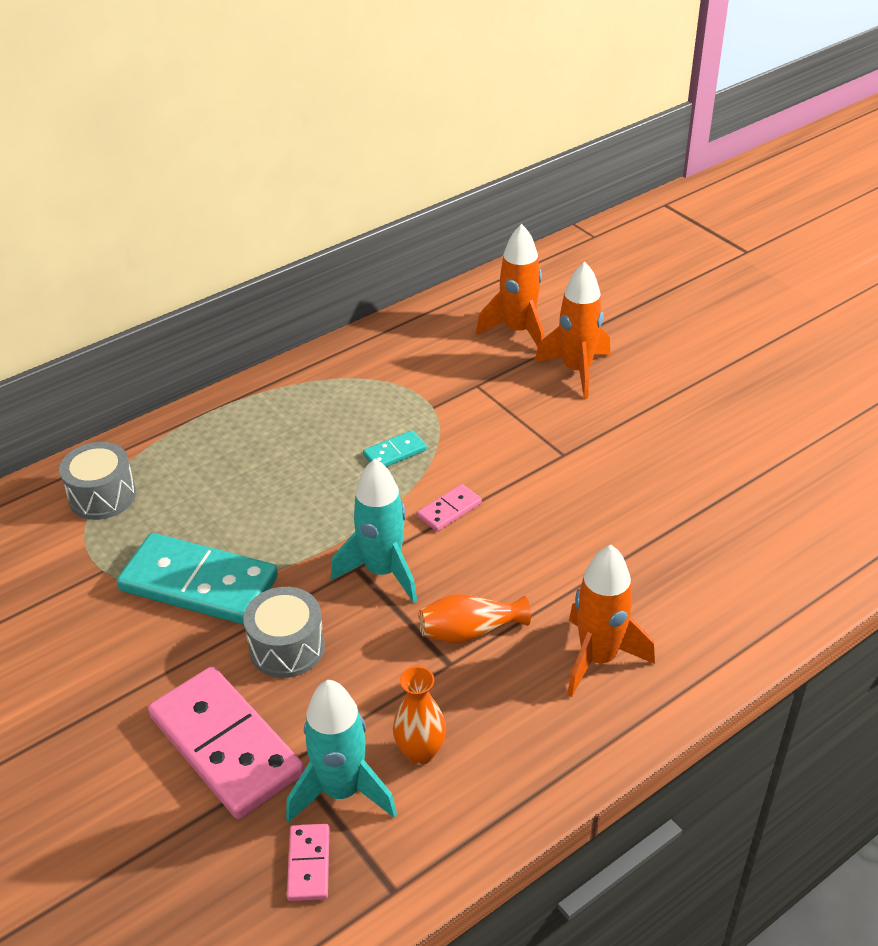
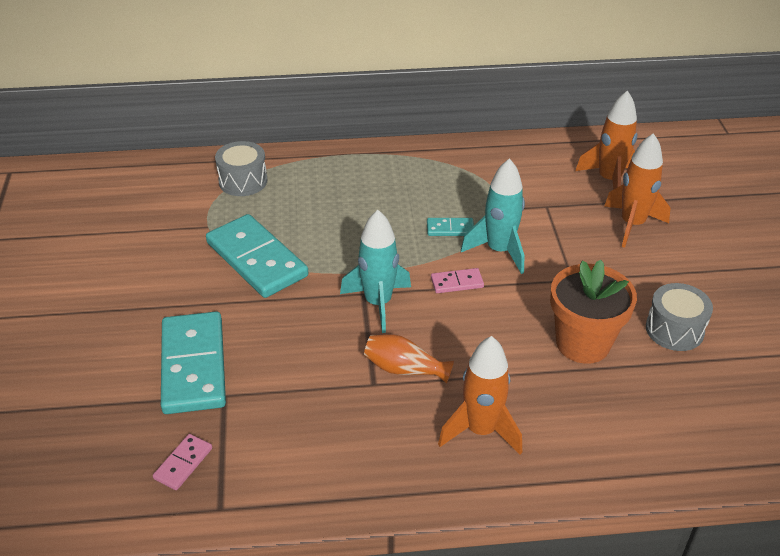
camera: 30 degrees right, 0 degrees up
(226, 745) = (194, 366): pink domino -> turquoise domino
(287, 647) = (278, 323): grey drum -> grey drum (674, 330)
(341, 791) = (239, 429): turquoise rocket -> turquoise rocket (499, 251)
(420, 752) = (307, 431): orange vase -> none
(625, 518) = (583, 343): none -> orange flower pot

